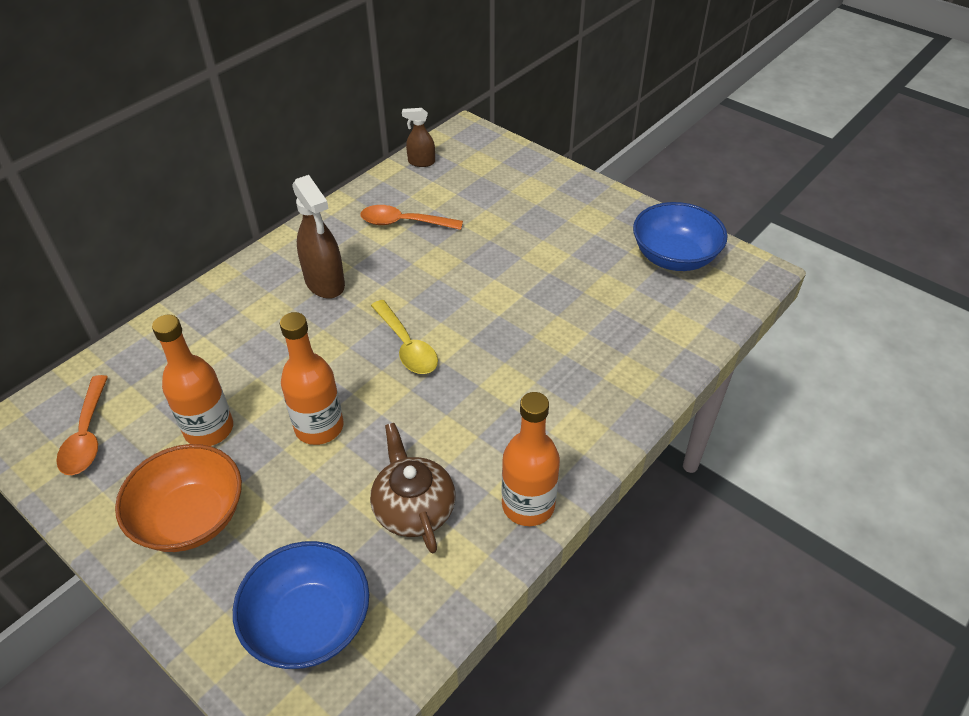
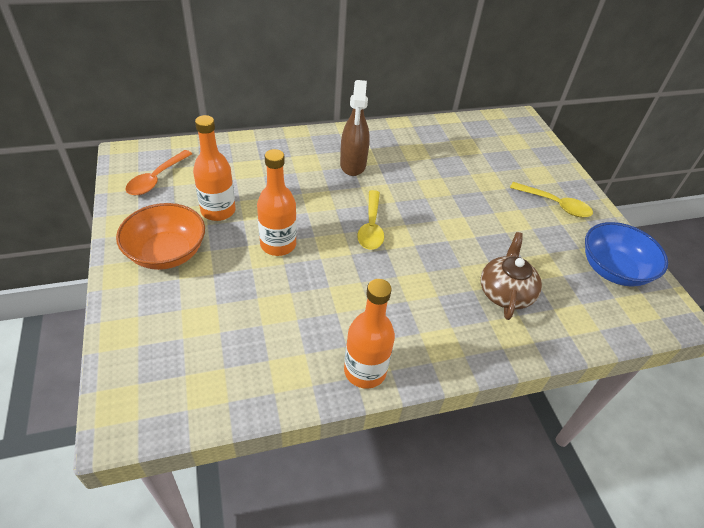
camera: 30 degrees right, 0 degrees up
(309, 623) = (174, 353): blue bowl -> none
(404, 223) = (432, 154): orange spoon -> none
(413, 508) = (291, 326): brown teapot -> brown teapot (505, 292)
(421, 162) = (474, 124): brown spray bottle -> none
(573, 216) = (555, 205): none -> yellow spoon

